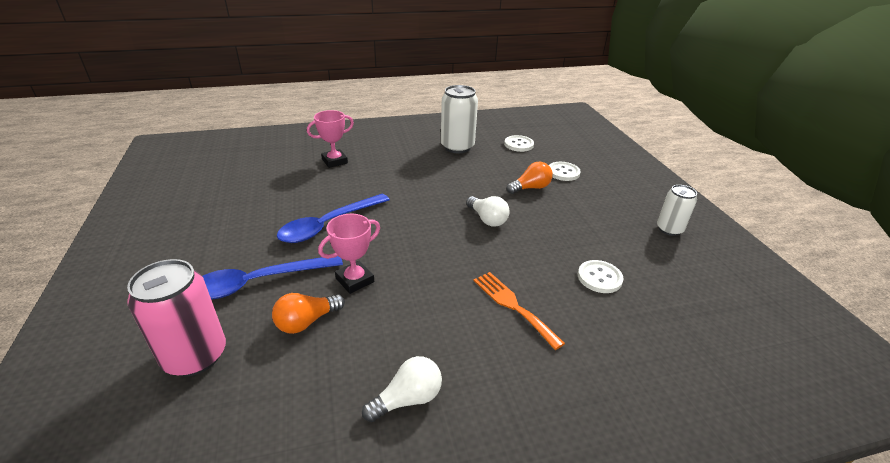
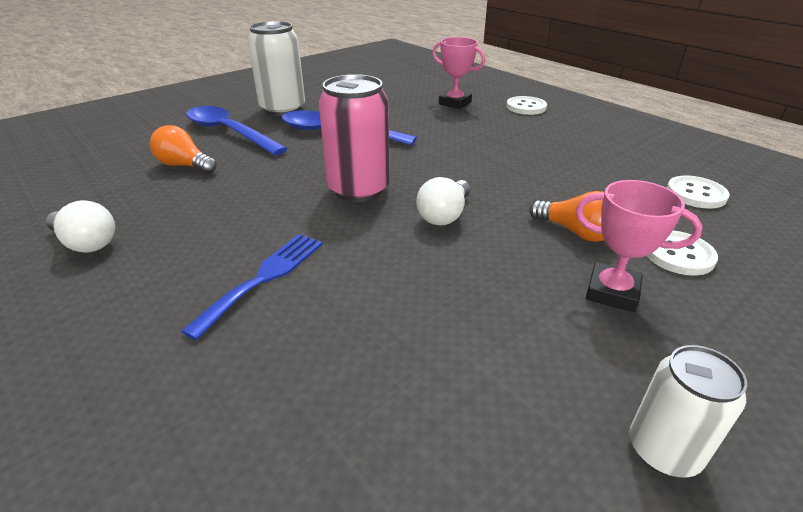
camera: 65 degrees right, 0 degrees up
(195, 356) = (131, 139): pink can -> pink can (358, 190)
(355, 280) = (256, 169): pink trophy -> pink trophy (612, 292)
(457, 147) = (599, 152): white can -> white can (283, 109)
(513, 306) = (264, 278): orange fork -> blue fork
(599, 278) = (385, 355): white button -> white button (526, 107)

